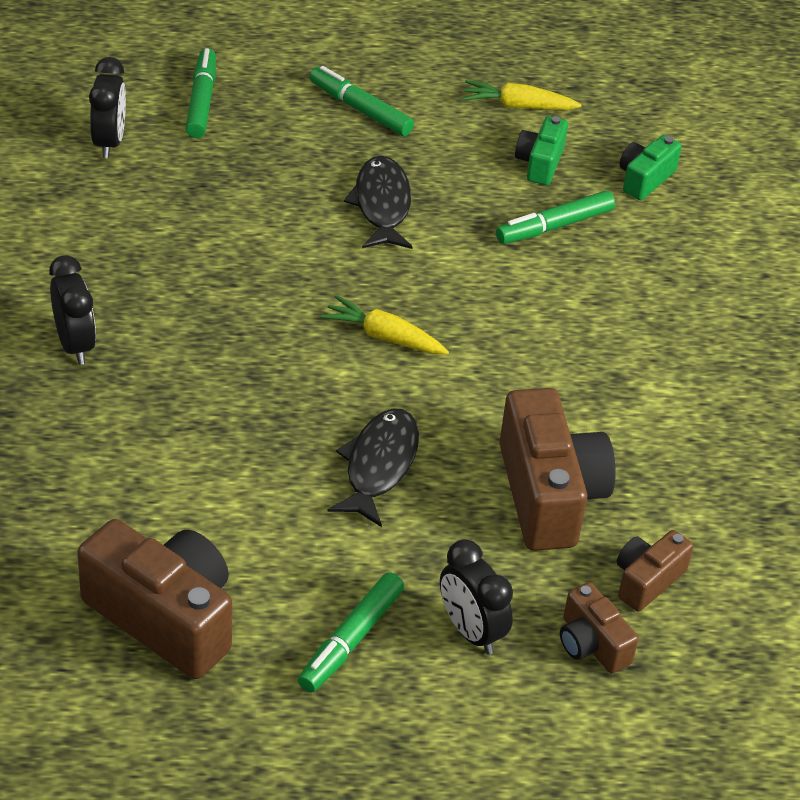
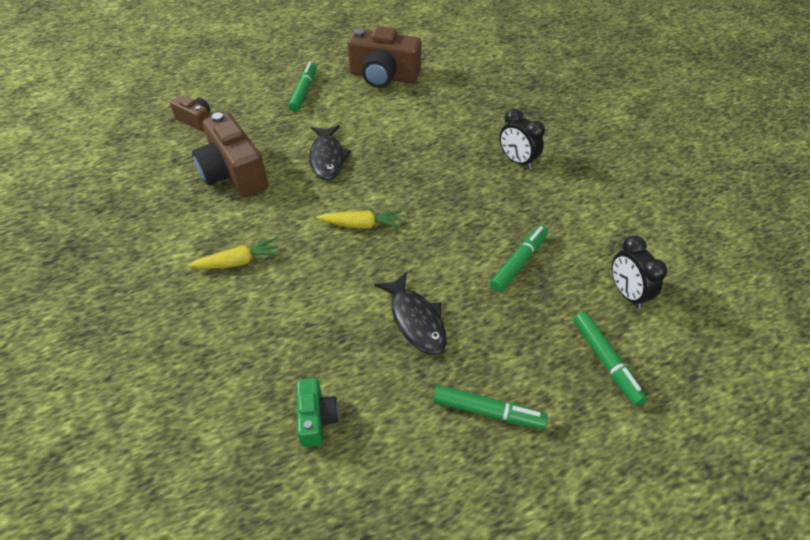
camera: 160 degrees right, 5 degrees up
(471, 631) = (253, 109): black clock -> none
(518, 106) = (361, 485): yellow carrot -> yellow carrot (238, 262)
(554, 226) = (284, 355): green marker -> green marker (519, 262)
(644, 179) = (221, 442): green camera -> none
(647, 580) = (173, 152): brown camera -> none

